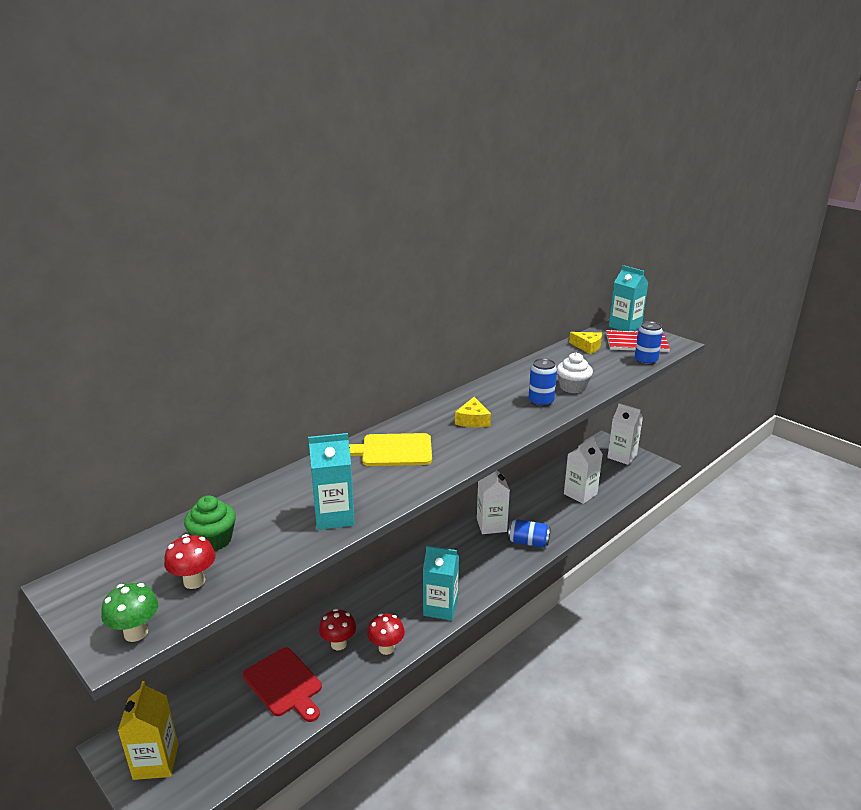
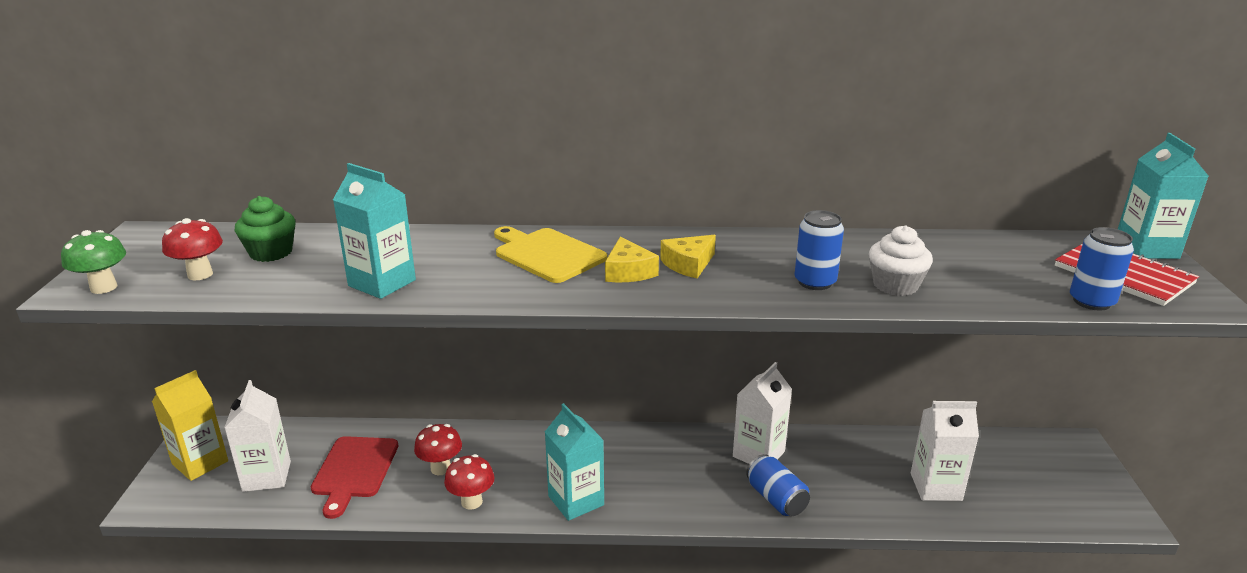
camera: 45 degrees right, 0 degrees up
(587, 347) = (1022, 250): yellow cheese -> yellow cheese (628, 271)
(622, 456) = (1080, 477): white carton -> white carton (267, 476)

